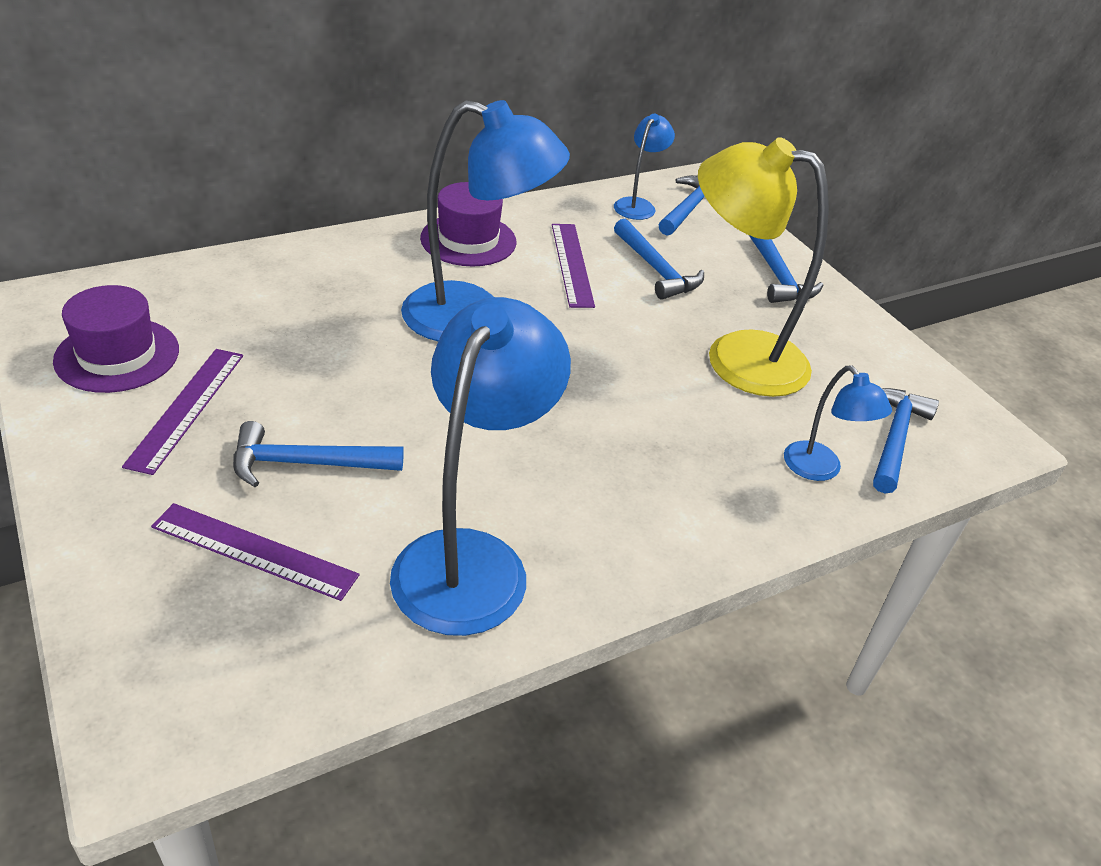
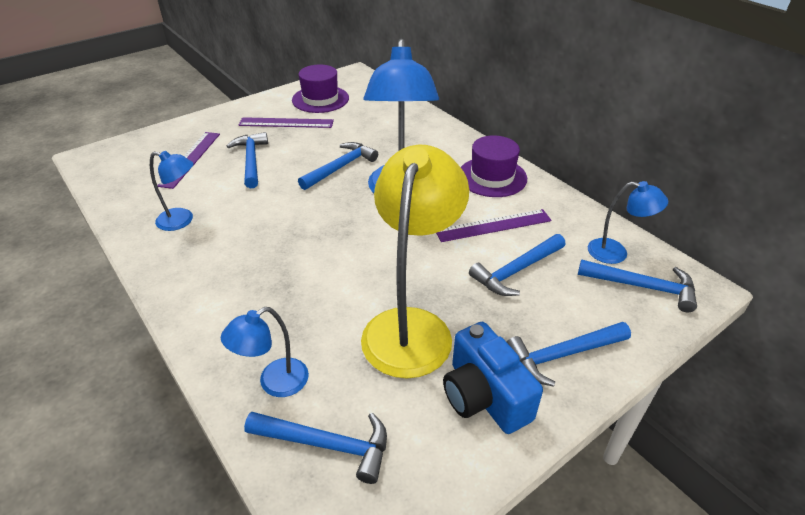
camera: 85 degrees right, 0 degrees up
(382, 363) = (340, 167): none -> blue hammer
(471, 559) = (182, 221): blue lamp -> blue lamp, size x0.50
(828, 331) = (484, 396): none -> blue camera

